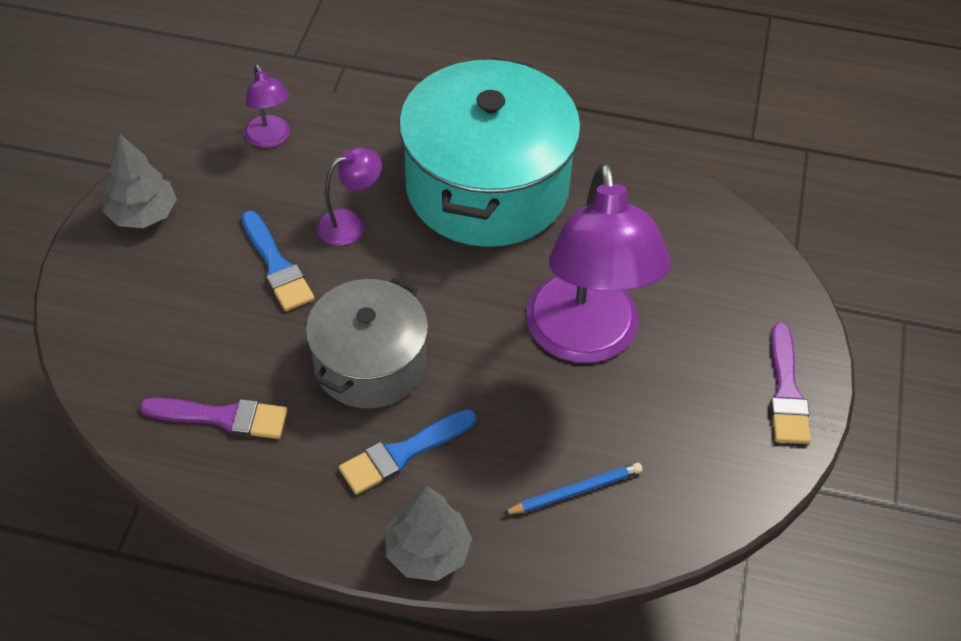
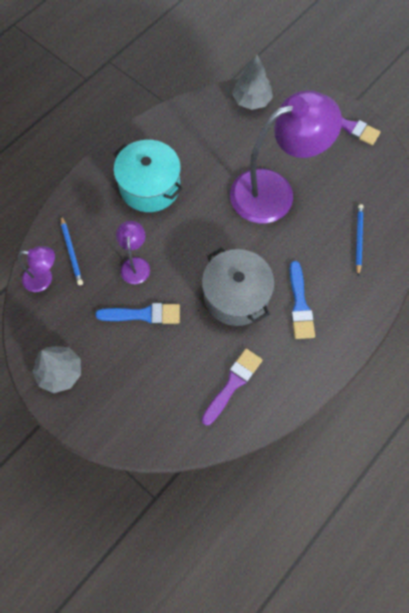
camera: 60 degrees left, 15 degrees up
(328, 148) = (71, 252): none -> blue pencil
(427, 551) = (361, 319): grey tree -> grey tree (251, 100)
(487, 187) = (150, 186): turquoise pot -> turquoise pot, size x0.62
(585, 339) = (274, 191): purple lamp -> purple lamp turned 45 degrees counterclockwise

